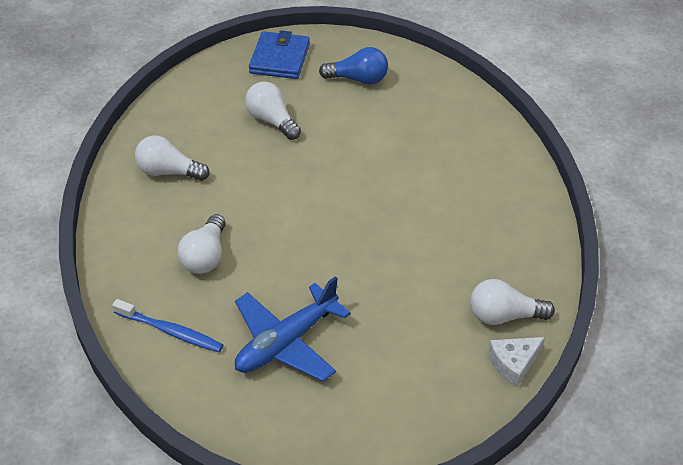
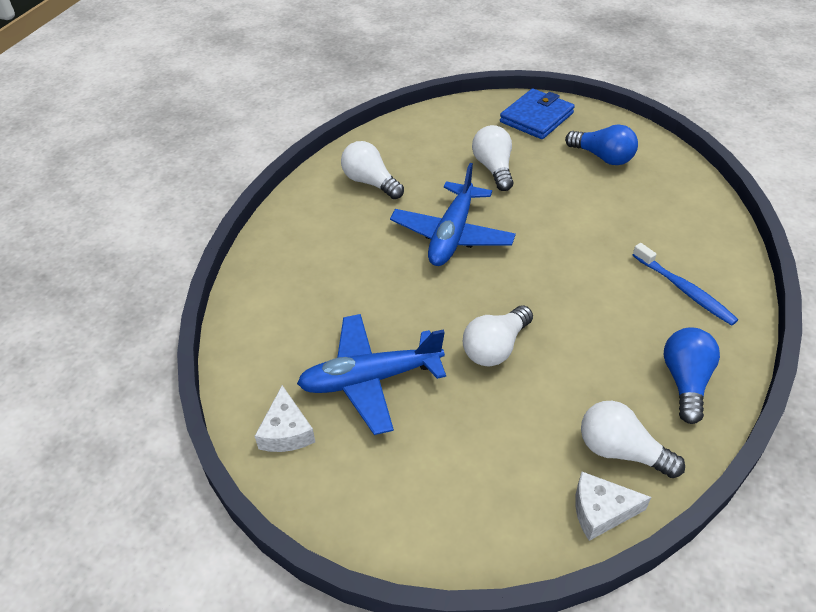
camera: 30 degrees right, 0 degrees up
(170, 331) = (273, 323): blue toothbrush -> blue toothbrush (684, 290)
(205, 256) = (351, 267): white light bulb -> white light bulb (495, 347)
(246, 412) = (286, 431): none -> white cheese
(274, 195) = (452, 235): none -> blue plane
(520, 246) = (685, 382): none -> blue light bulb

